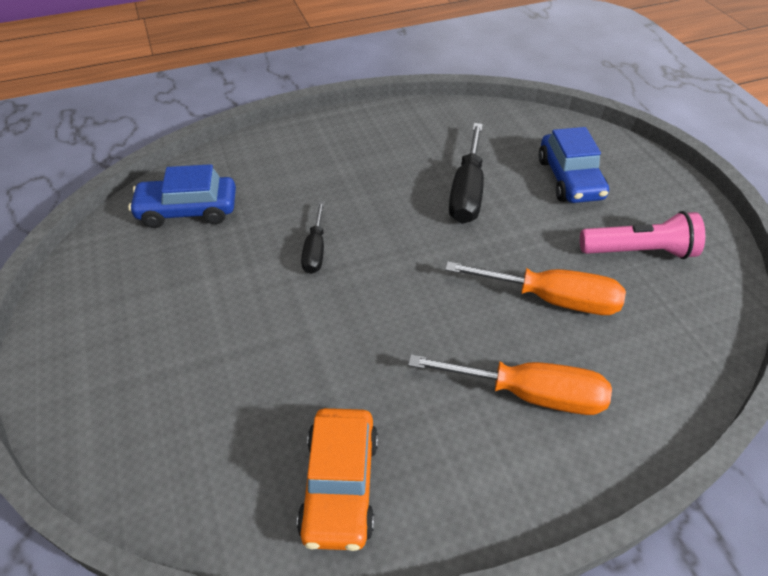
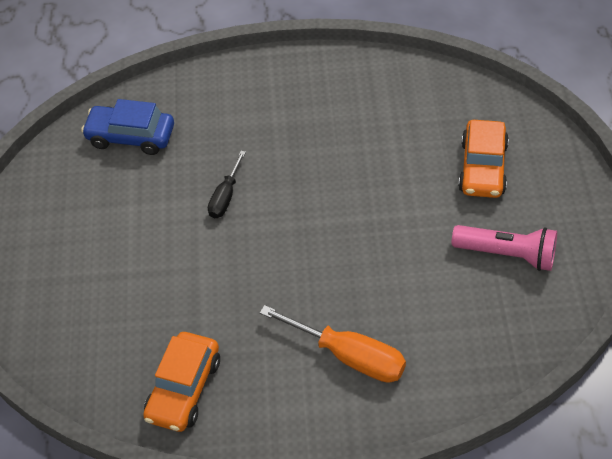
camera: 20 degrees right, 5 degrees up
(467, 192) = (379, 163): black screwdriver -> none
(551, 299) = (406, 282): orange screwdriver -> none
(569, 179) = (482, 168): blue car -> orange car

